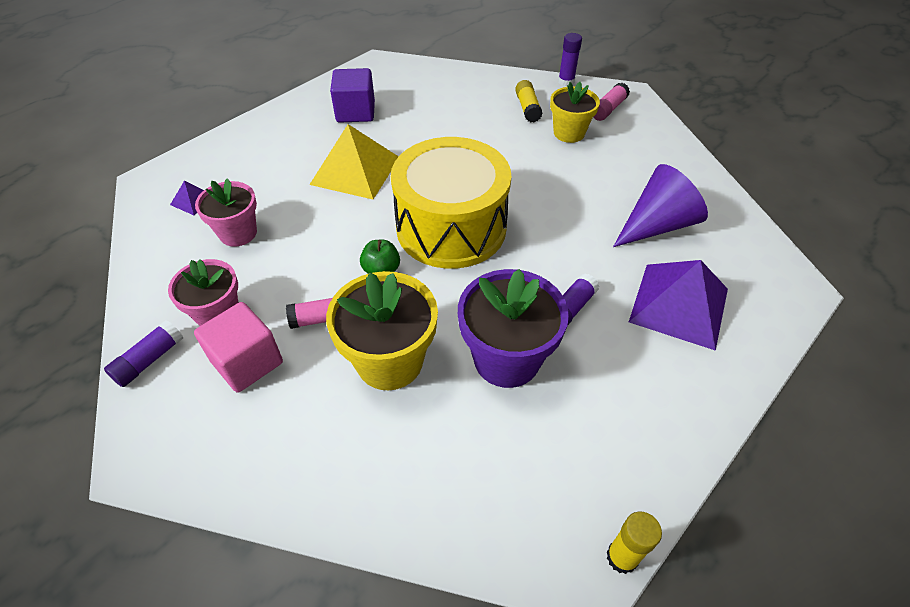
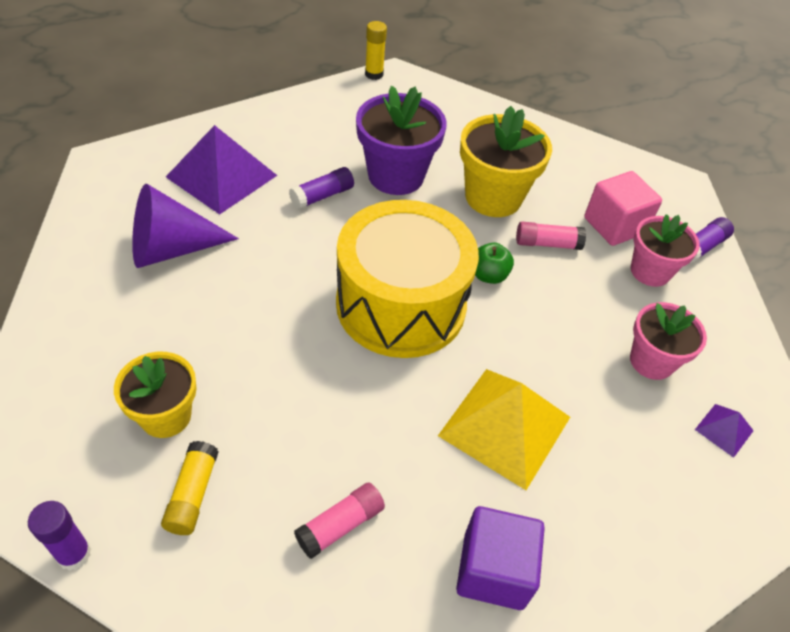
camera: 170 degrees left, 0 degrees up
(608, 109) = (63, 453): pink glue stick -> pink glue stick (340, 525)

